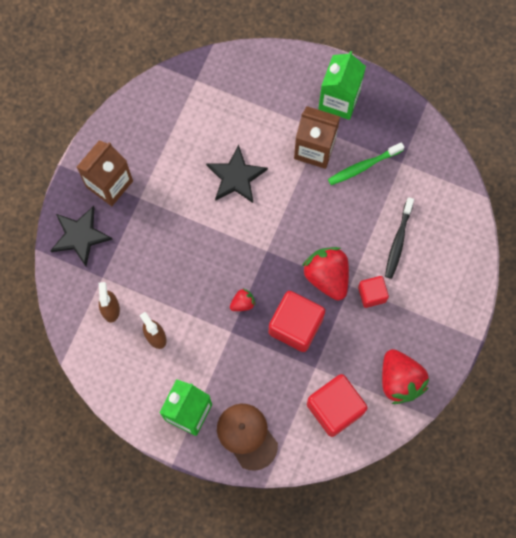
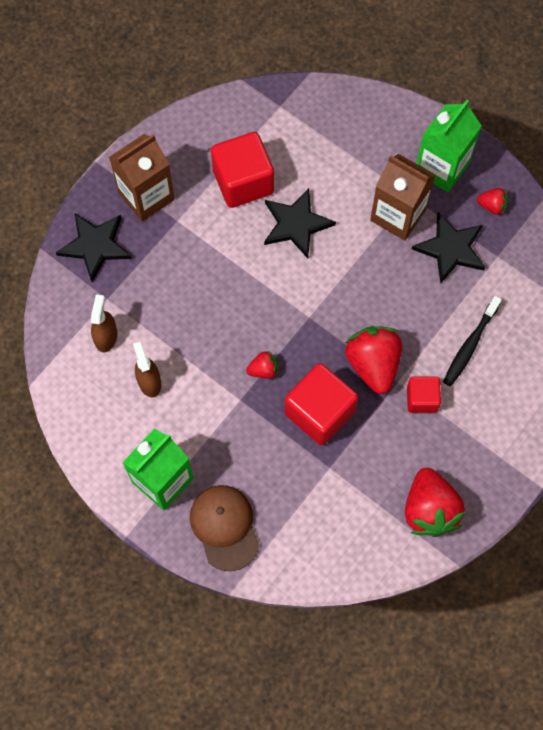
camera: 15 degrees right, 5 degrees down
(335, 408) = (340, 522): red cube -> red cube (243, 182)
(363, 166) = (450, 249): green toothbrush -> black star
(386, 122) = (492, 206): none -> red strawberry

